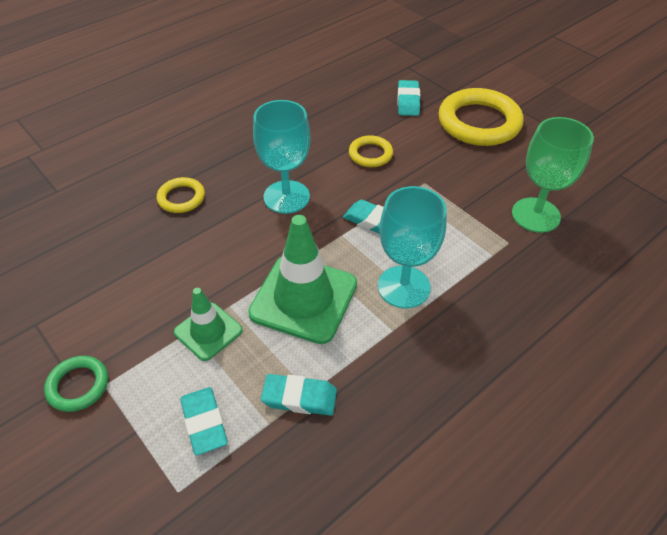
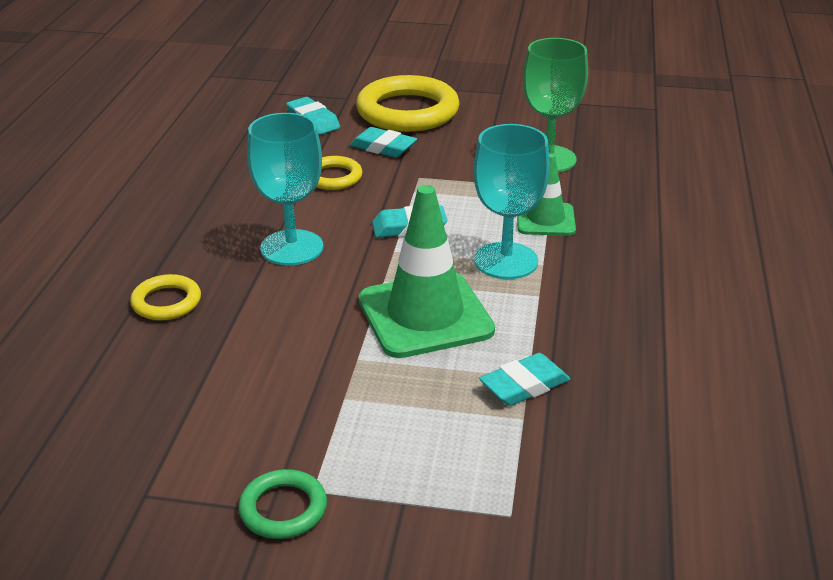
camera: 40 degrees left, 15 degrees down
(204, 423) = (462, 454): turquoise eraser -> turquoise eraser (383, 147)
(208, 331) = (364, 389): green traffic cone -> green traffic cone (545, 219)

